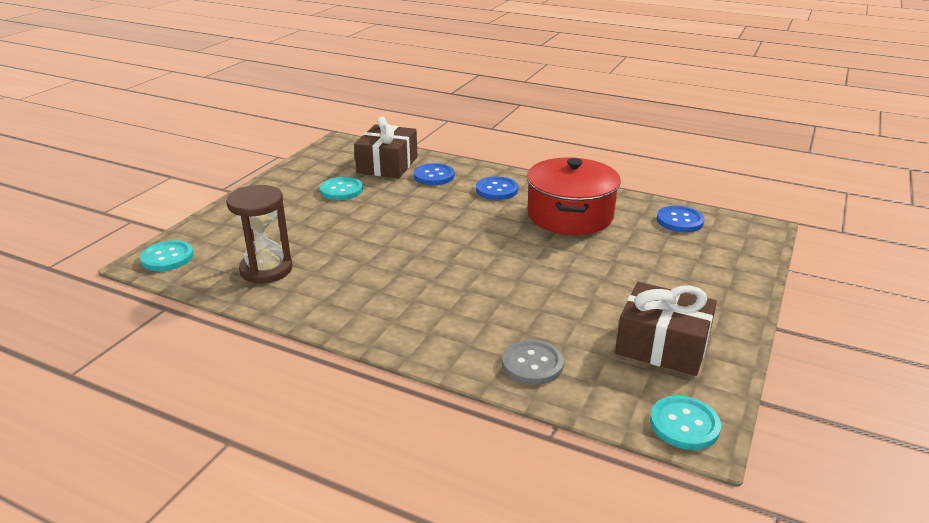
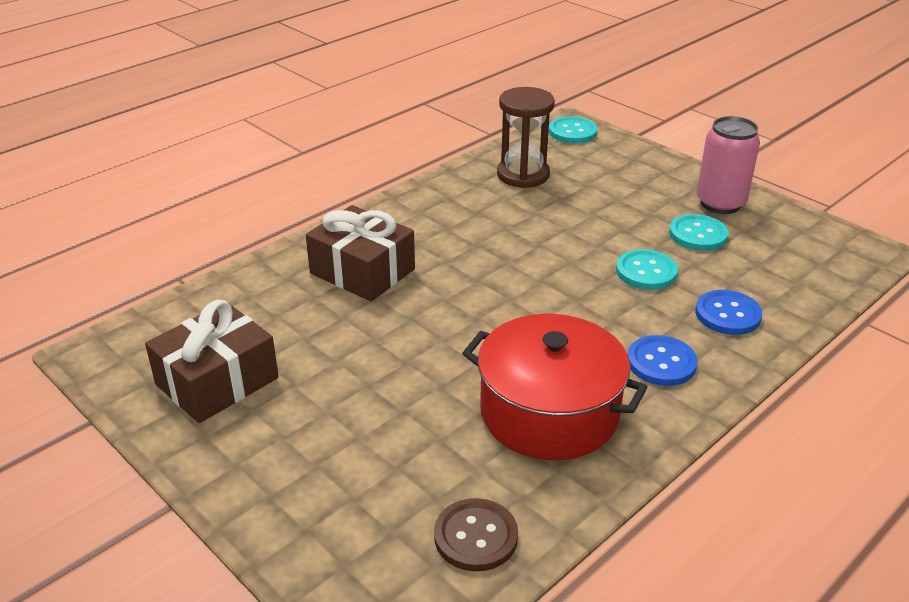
camera: 110 degrees right, 5 degrees up
(292, 186) = (720, 203): none -> pink can
(387, 165) = (777, 281): brown gift -> brown gift (362, 271)
(532, 364) = (264, 288): grey button -> none
(679, 221) = (476, 536): blue button -> brown button
(684, 424) = (111, 348): turquoise button -> turquoise button (646, 272)

